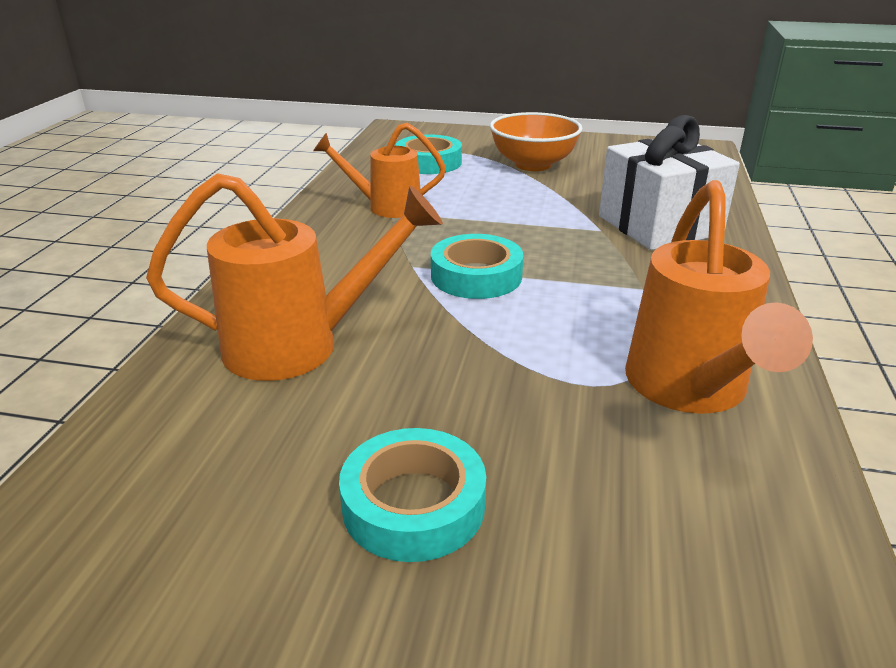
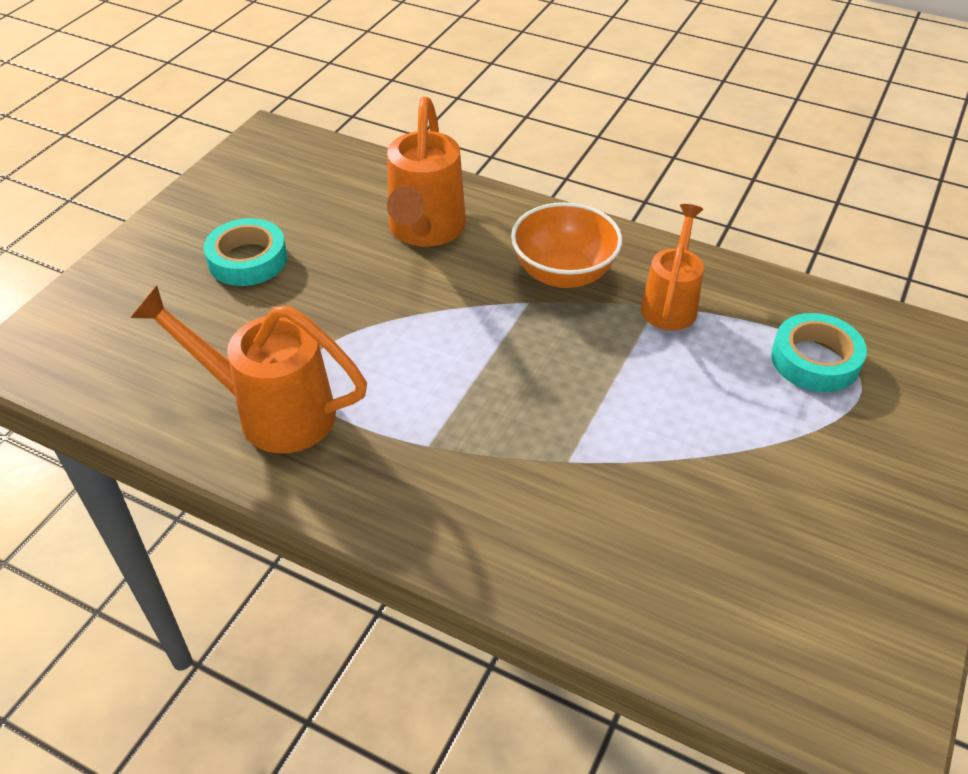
camera: 105 degrees right, 15 degrees up
(476, 276) = (494, 337): turquoise tape -> none
(533, 165) = (798, 462): orange bowl -> orange bowl (563, 273)
(659, 225) = (565, 521): white gift -> none

